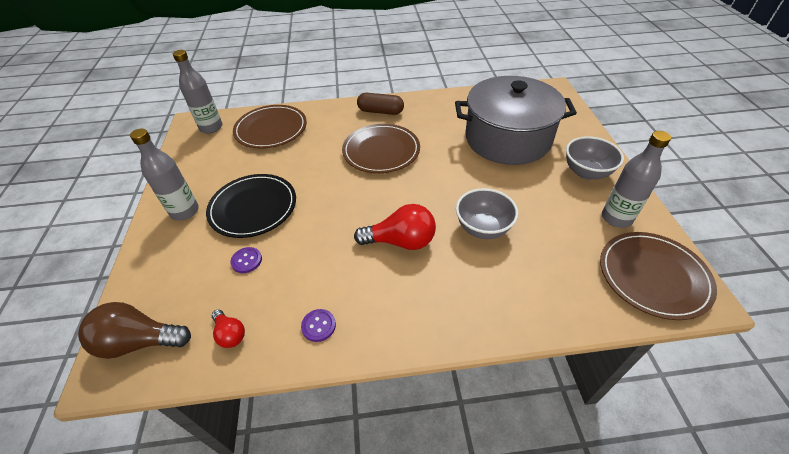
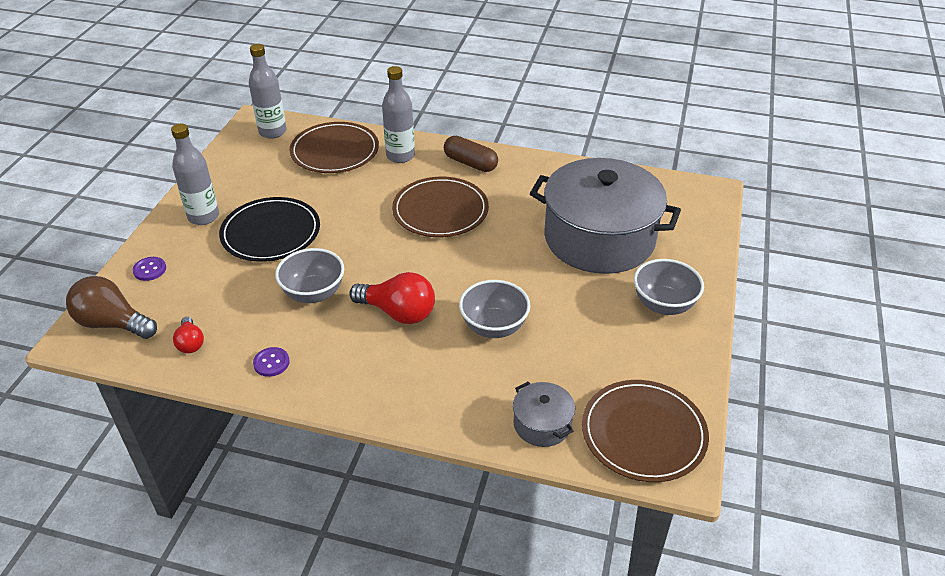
camera: 20 degrees right, 5 degrees down
(246, 261) = (238, 283): purple button -> purple button (150, 270)
(320, 248) = (313, 293): none -> grey bowl
(577, 297) = (542, 424): none -> grey pot
(616, 218) = (655, 364): grey bottle -> grey bottle (400, 156)

